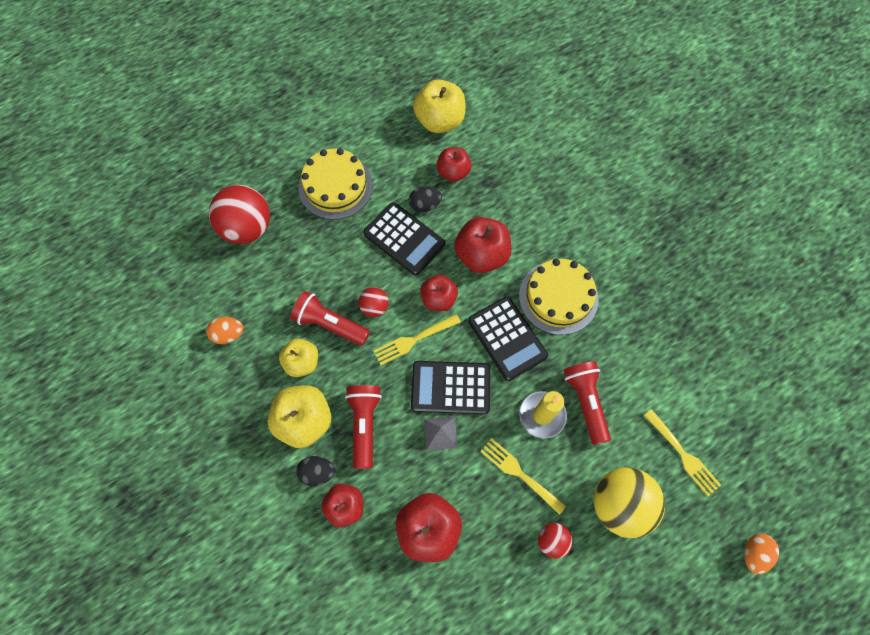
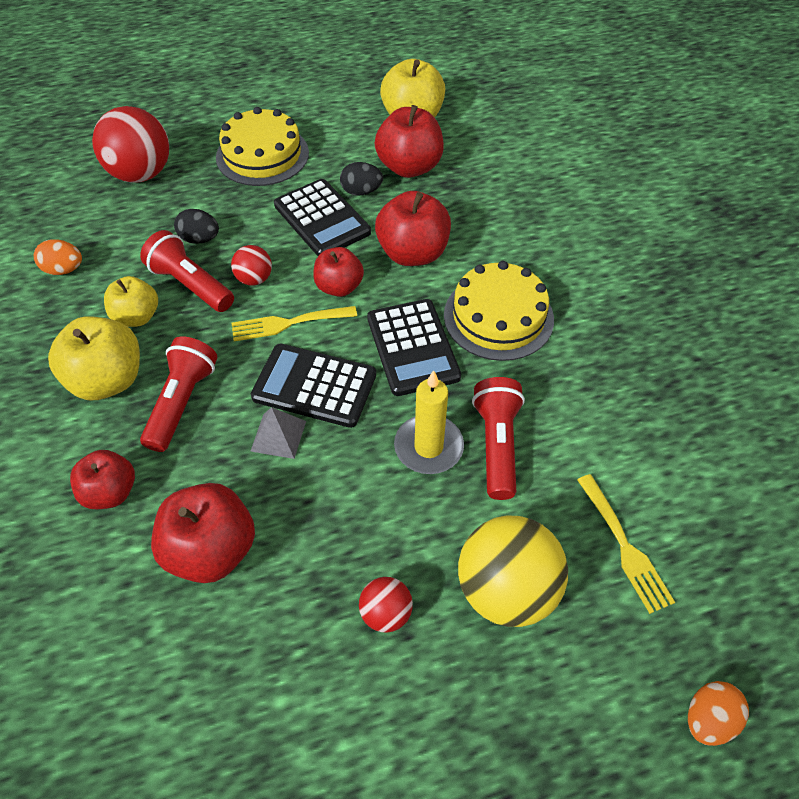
camera: 15 degrees right, 15 degrees down
(318, 472) = (95, 443): black egg -> black egg (200, 239)
(453, 172) = (409, 167): red apple -> red apple, size x1.54
(519, 473) = (369, 511): yellow fork -> none

